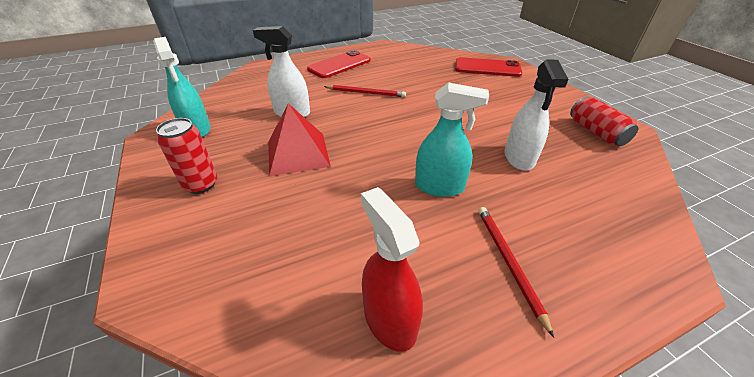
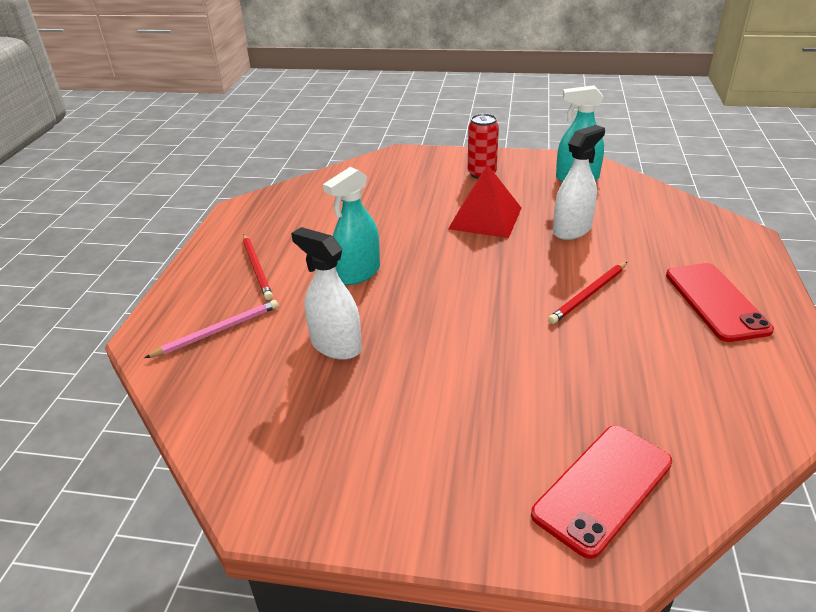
camera: 125 degrees right, 5 degrees down
(389, 319) = (286, 212): red spray bottle -> none
(508, 262) = (257, 268): red pencil -> red pencil turned 45 degrees clockwise
(596, 133) = (295, 458): red can -> none
(596, 227) = (217, 331): none -> pink pencil

